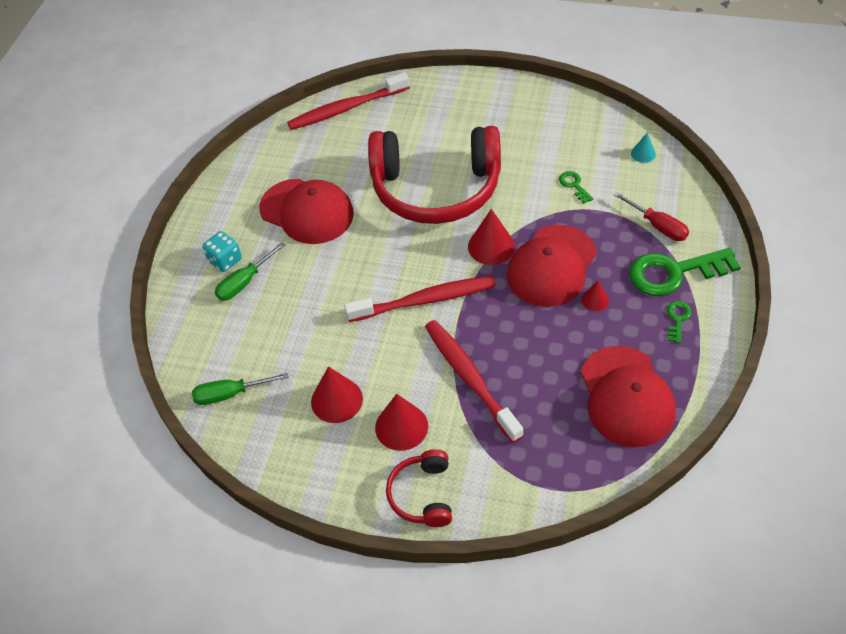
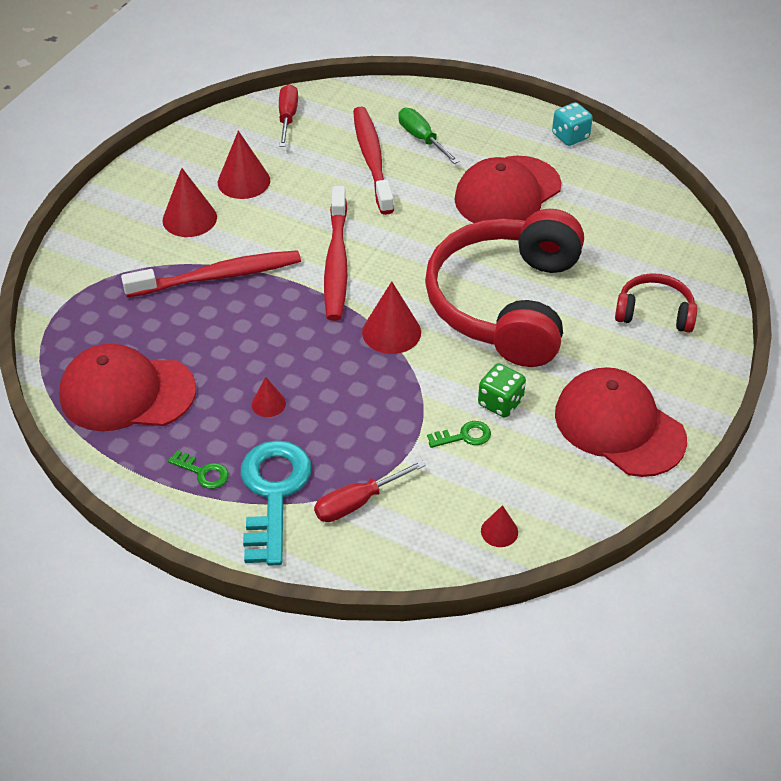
camera: 100 degrees right, 5 degrees down
(225, 260) = (458, 128): turquoise dice -> turquoise dice (570, 136)
(229, 394) = (287, 117): green screwdriver -> red screwdriver
(346, 108) = (679, 248): red toothbrush -> red toothbrush (372, 159)
(423, 495) = (110, 220): red headphones -> red headphones (654, 312)
(535, 173) = (500, 402): none -> green dice
(551, 266) = (337, 378): red cap -> red cap (619, 426)
(643, 154) = (499, 531): turquoise cone -> red cone
(674, 273) = (273, 493): green key -> turquoise key

